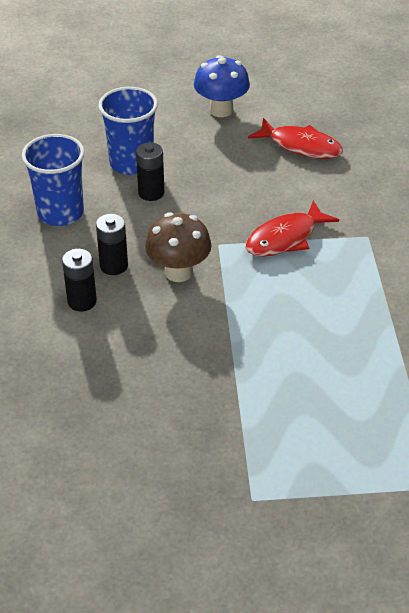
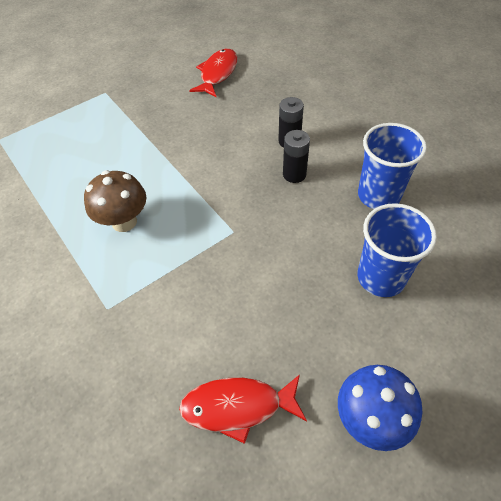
camera: 150 degrees right, 10 degrees up
(151, 193) = (331, 253): black battery -> none
(178, 272) = (244, 192): brown mushroom -> brown mushroom (124, 222)
(285, 238) = (181, 266): red fish -> red fish (218, 73)

